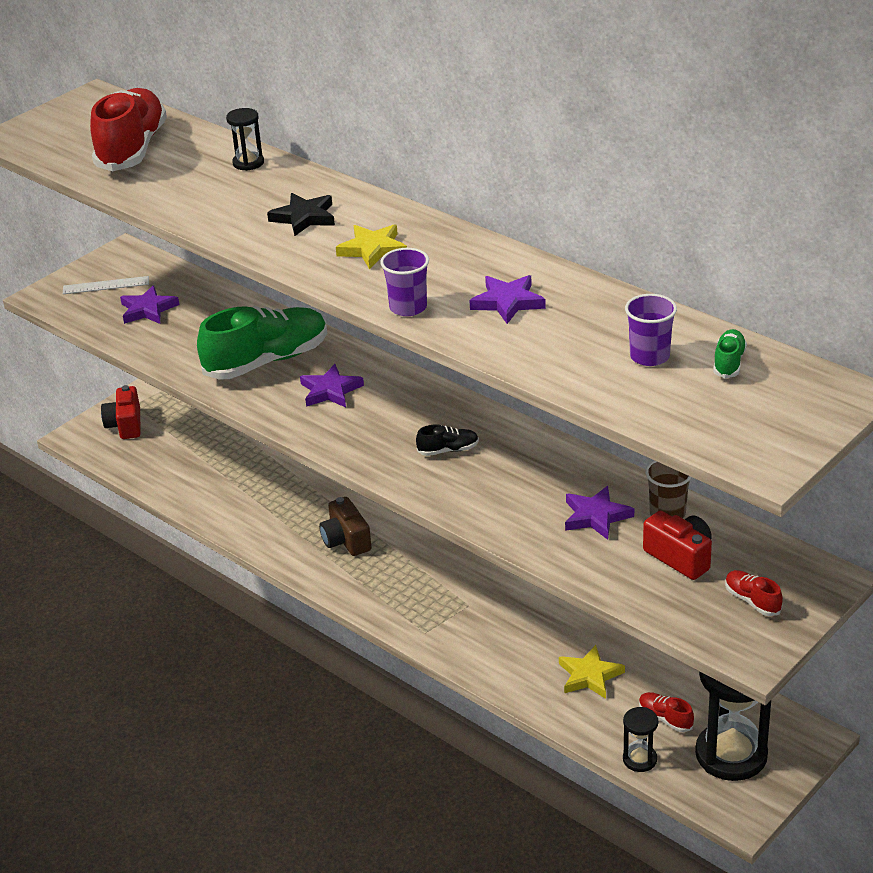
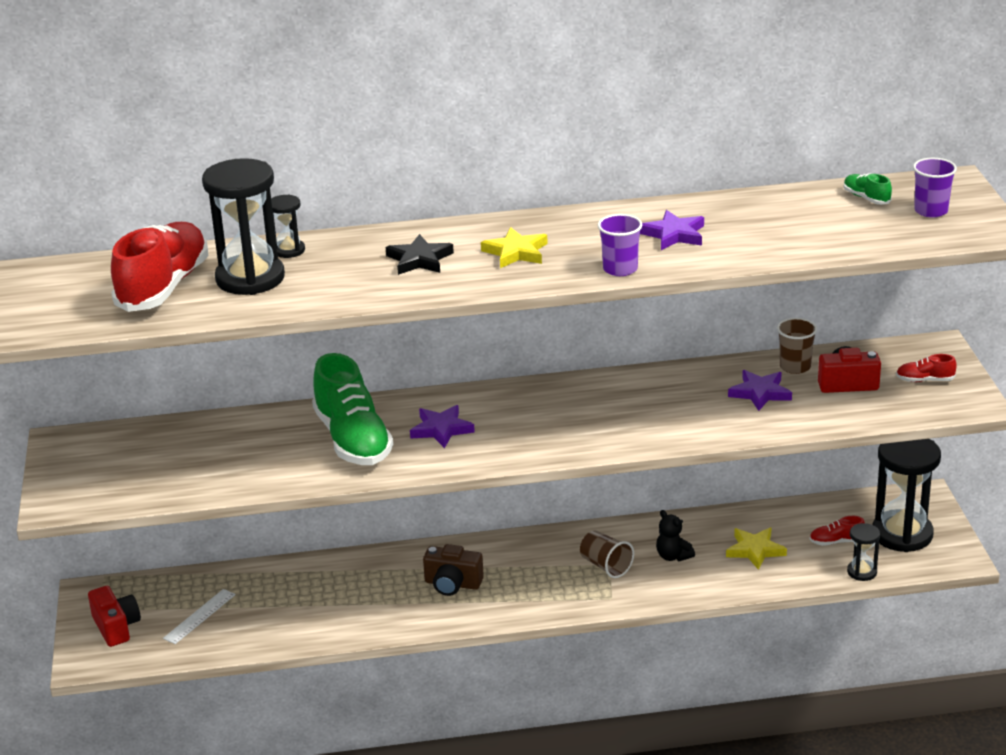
camera: 50 degrees left, 5 degrees down
(106, 285) = (98, 469): white ruler -> white ruler (199, 616)
(125, 425) = (116, 627): red camera -> red camera turned 150 degrees counterclockwise
(132, 149) = (164, 287): red shoe -> red shoe turned 60 degrees clockwise
(148, 309) = (176, 463): purple star -> none
(186, 171) = (250, 278): none -> black hourglass
(267, 361) = (353, 440): green shoe -> green shoe turned 150 degrees clockwise
(448, 450) = (597, 414): black shoe -> none
(463, 604) = (606, 566): none -> brown cup
(522, 633) = (673, 556): none -> black teddy bear
(649, 356) = (819, 217): purple cup -> purple cup (931, 211)

